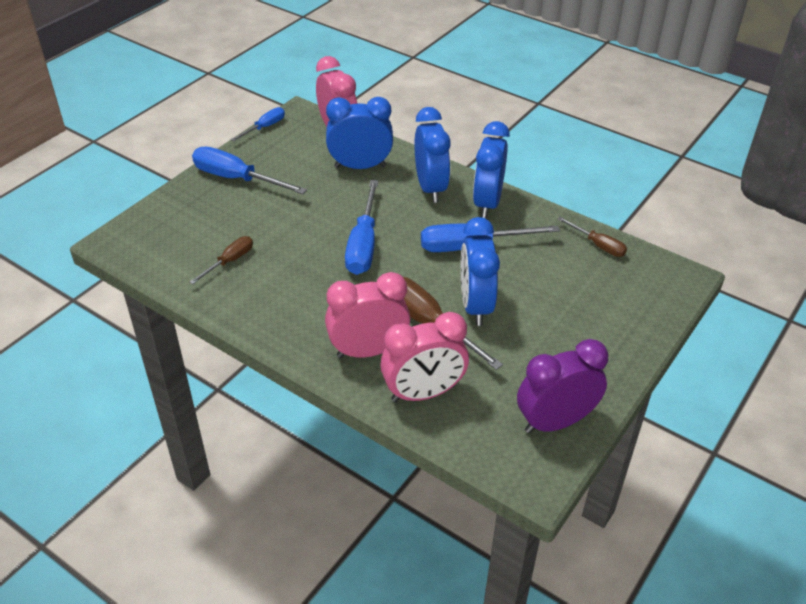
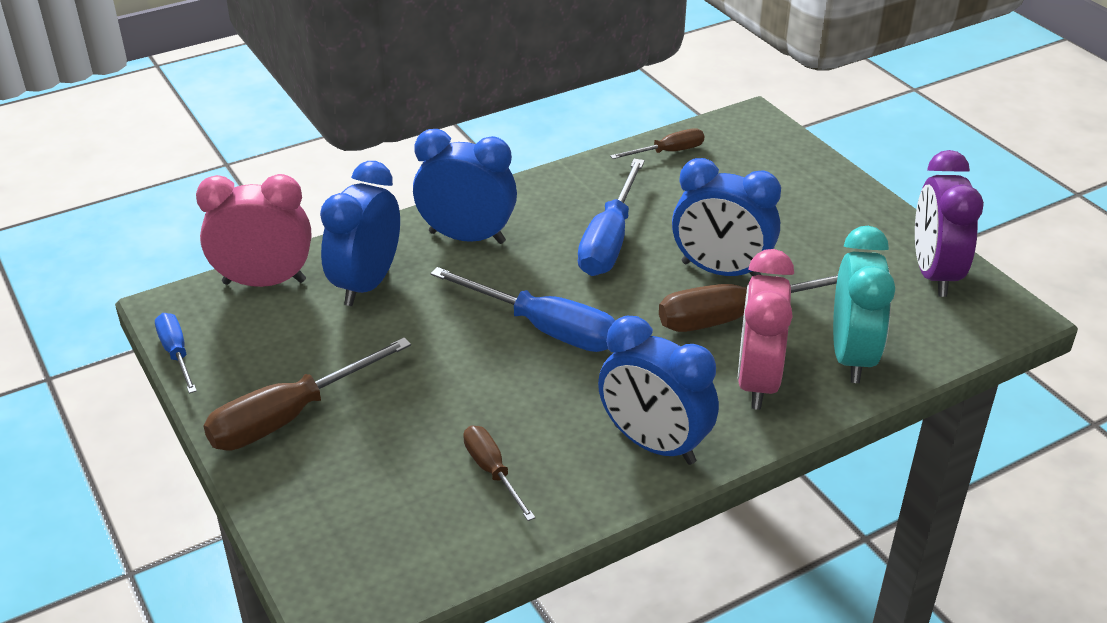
camera: 65 degrees left, 5 degrees down
(236, 179) = (289, 417): blue screwdriver -> brown screwdriver
(423, 393) = (852, 356): pink clock -> turquoise clock
(487, 203) = (534, 203): blue clock -> blue clock (654, 444)

